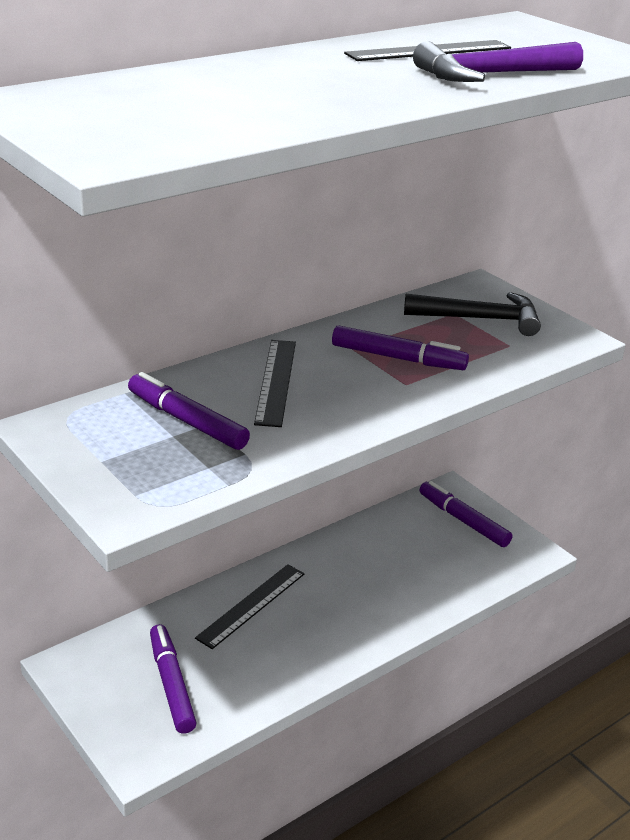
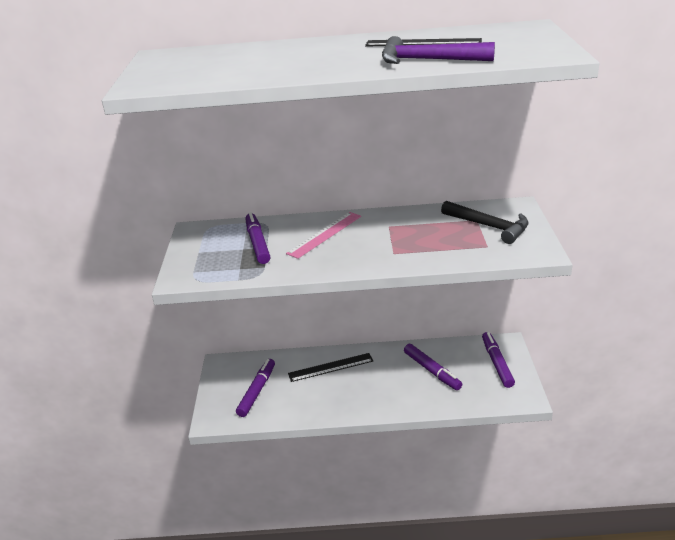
camera: 40 degrees right, 0 degrees up
(276, 381) = (325, 234): black ruler -> pink ruler
(398, 358) = (407, 238): purple marker -> purple marker (432, 371)

